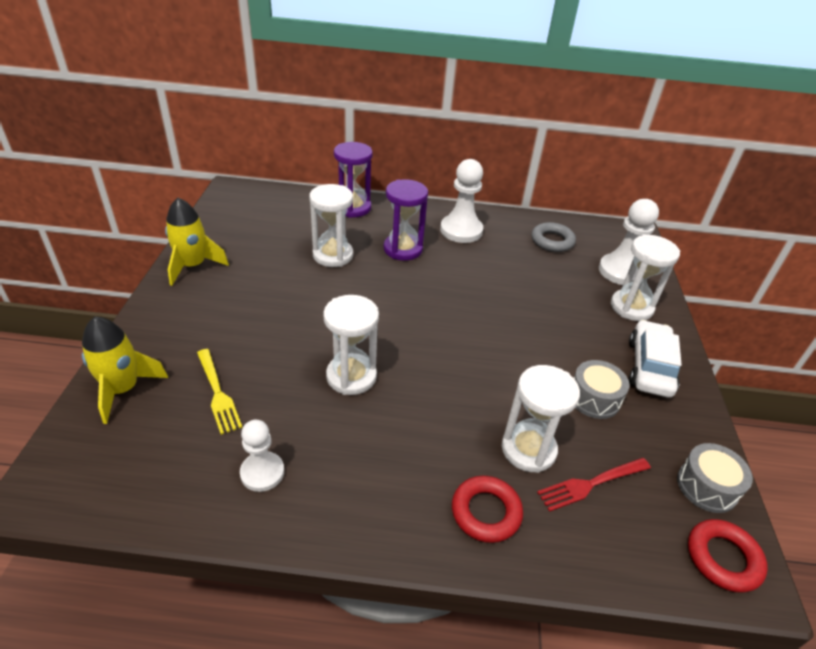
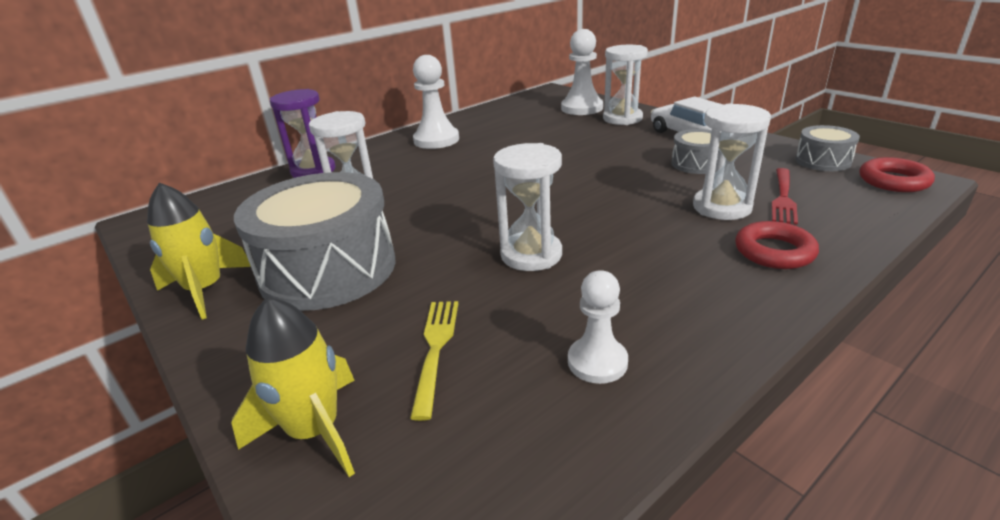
camera: 40 degrees left, 10 degrees down
(217, 393) = (435, 349): yellow fork -> yellow fork turned 105 degrees counterclockwise
(252, 297) = (328, 269): none -> grey drum
(403, 249) = (411, 170): purple hourglass -> none
(552, 241) = (511, 116): grey ring -> none

